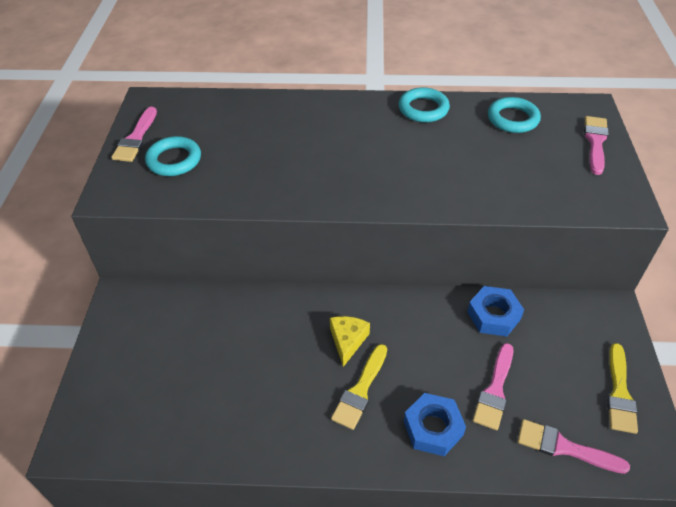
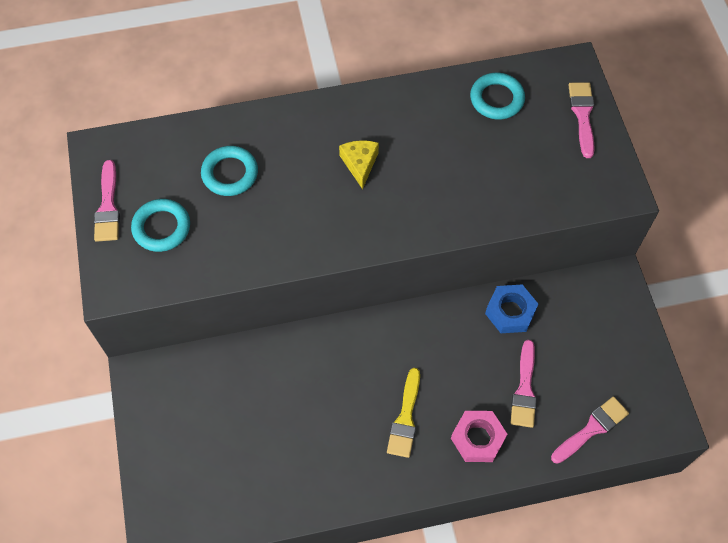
camera: 15 degrees left, 15 degrees up
(347, 341) = (380, 371): yellow cheese -> yellow cheese (360, 164)
(423, 109) = (402, 103): turquoise ring -> turquoise ring (230, 173)
(433, 428) = (478, 438): blue nut -> pink nut
(564, 447) = (591, 429): pink brush -> pink brush turned 135 degrees clockwise
(619, 393) = (632, 366): yellow brush -> none

